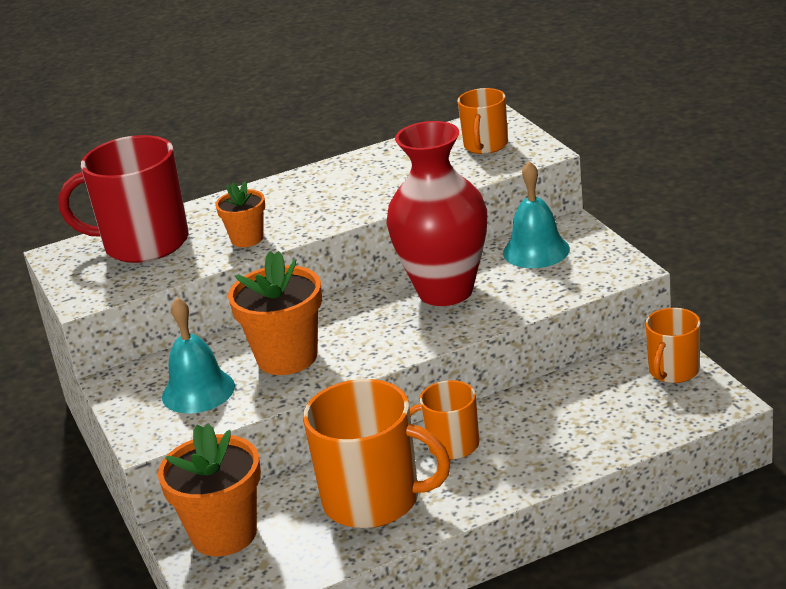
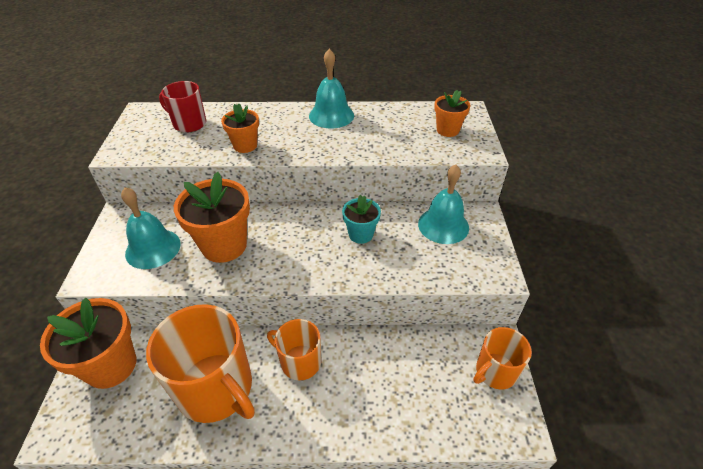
camera: 20 degrees right, 15 degrees up
(144, 243) = (189, 123): red mug -> red mug, size x0.56
(326, 176) = (331, 115): none -> turquoise bell
(445, 291) = (361, 234): red vase -> turquoise flower pot
(485, 145) = (447, 130): orange mug -> orange flower pot

